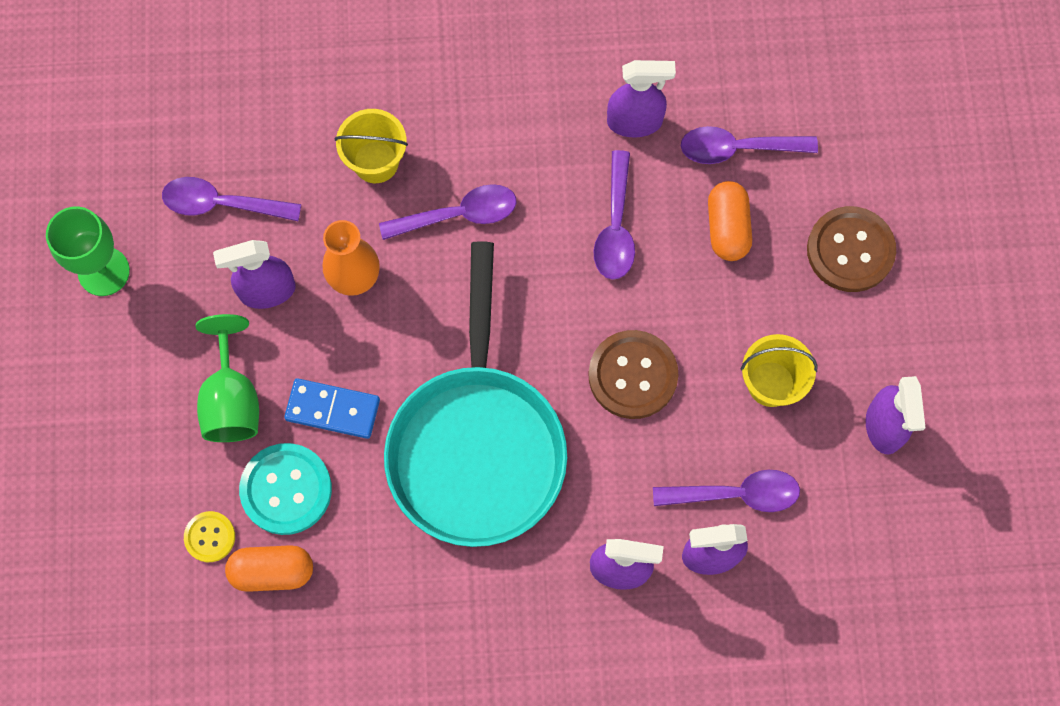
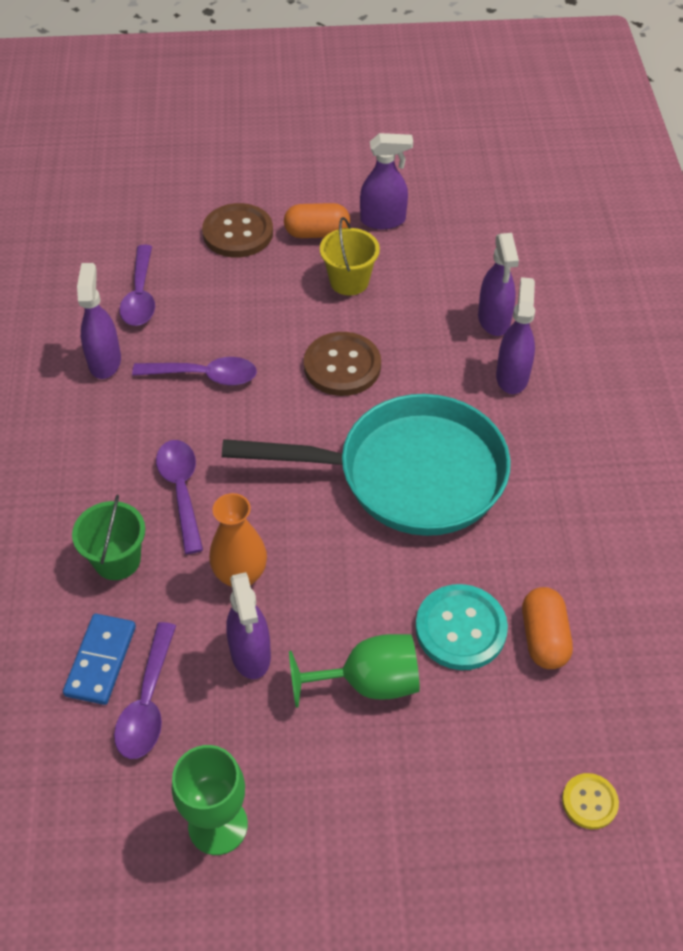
camera: 90 degrees left, 20 degrees down
(210, 537) = (515, 697): yellow button -> yellow button (589, 802)
(332, 410) = (377, 590): blue domino -> blue domino (101, 661)
(376, 162) = (117, 560): yellow bucket -> green bucket
(727, 228) = (212, 303): orange capsule -> orange capsule (317, 233)
(736, 494) = (442, 304): purple spoon -> none

